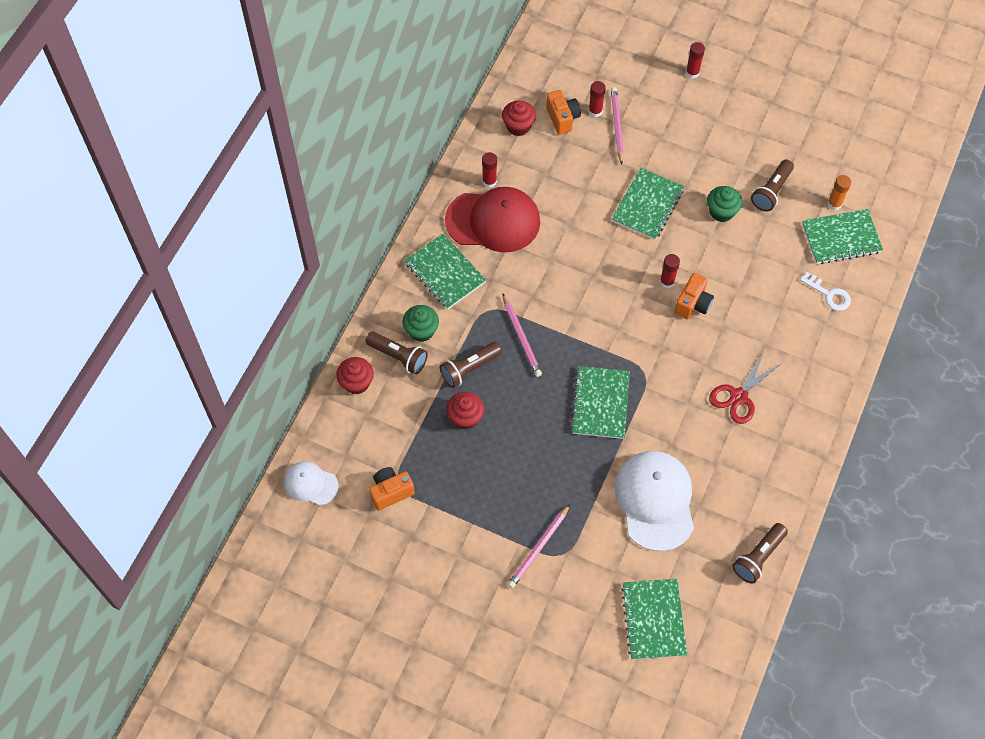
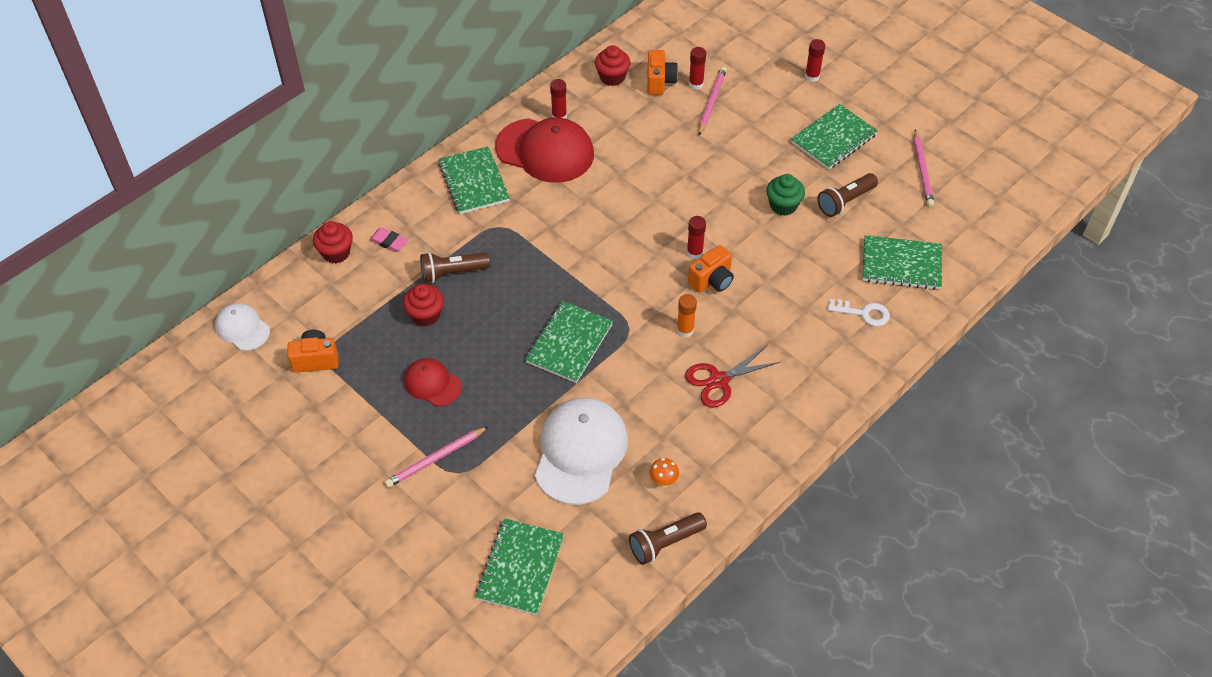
camera: 20 degrees right, 10 degrees down
(398, 356) = (389, 242): brown flashlight -> pink eraser
(421, 331) = (423, 226): green cupcake -> none
(503, 480) = (432, 384): none -> red cap
(521, 337) = (520, 260): pink pencil -> pink pencil (922, 170)
(647, 205) = (708, 179): green notebook -> green notebook (833, 139)
(733, 503) = (663, 481): none -> orange mushroom
(829, 294) = (863, 313): white key -> white key turned 45 degrees counterclockwise
(834, 204) = (908, 231): orange glue stick -> orange glue stick (685, 330)

